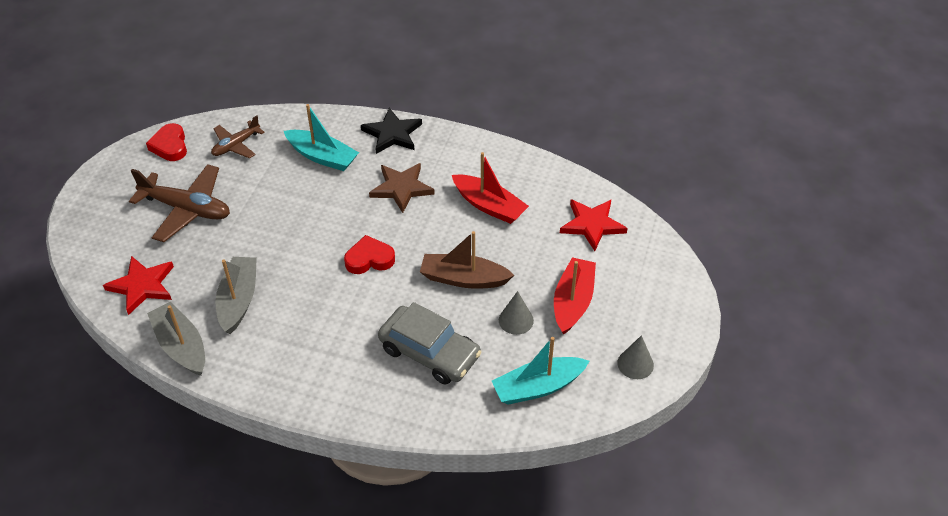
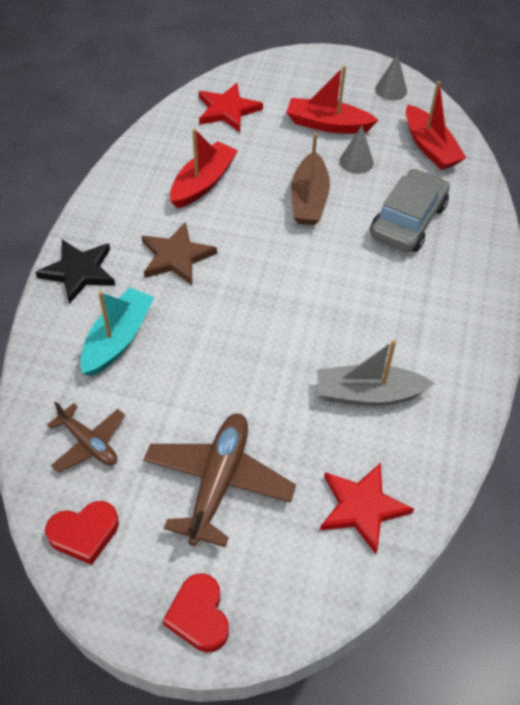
camera: 95 degrees left, 5 degrees up
(181, 346) = (447, 441): grey boat -> none
(369, 259) = (290, 277): red heart -> red heart (199, 616)
(538, 387) = (430, 147): turquoise boat -> red boat

